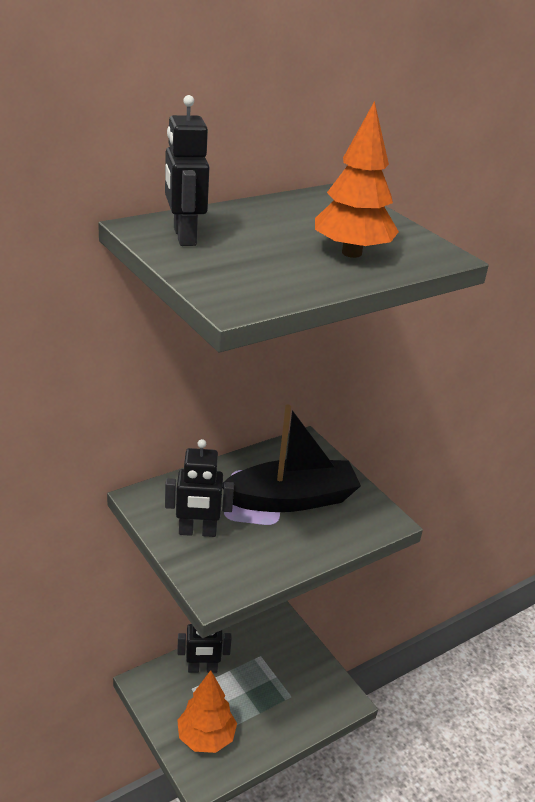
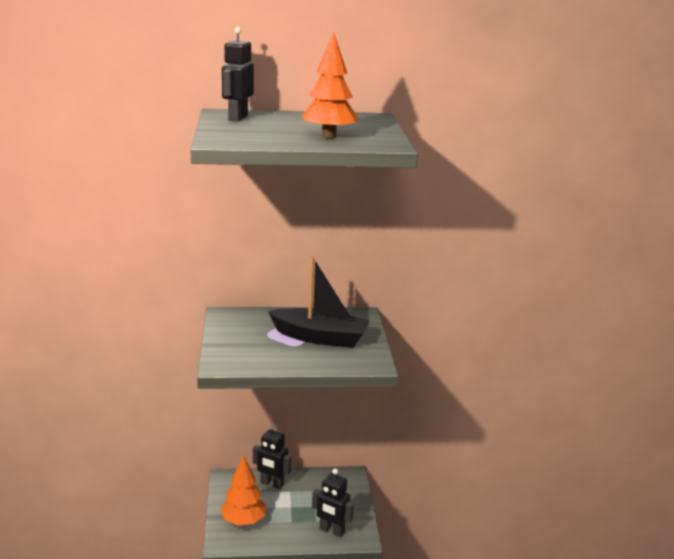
camera: 30 degrees right, 10 degrees down
(197, 532) = (240, 336): black robot -> black robot (331, 531)

